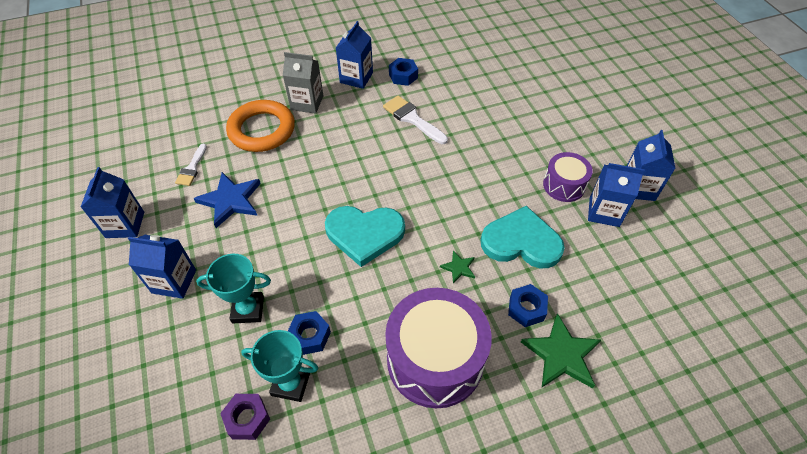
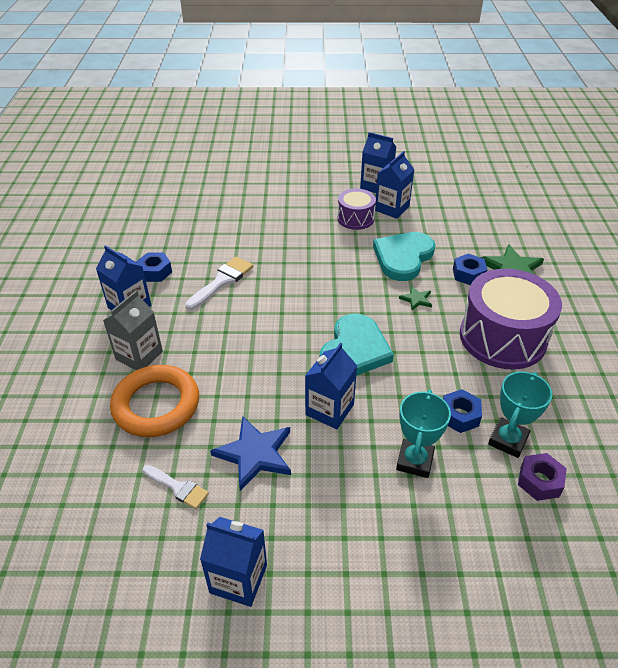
camera: 70 degrees left, 10 degrees down
(174, 281) = (353, 528): blue carton -> blue carton (329, 410)
(412, 119) = (222, 281): white brush -> white brush turned 150 degrees clockwise

